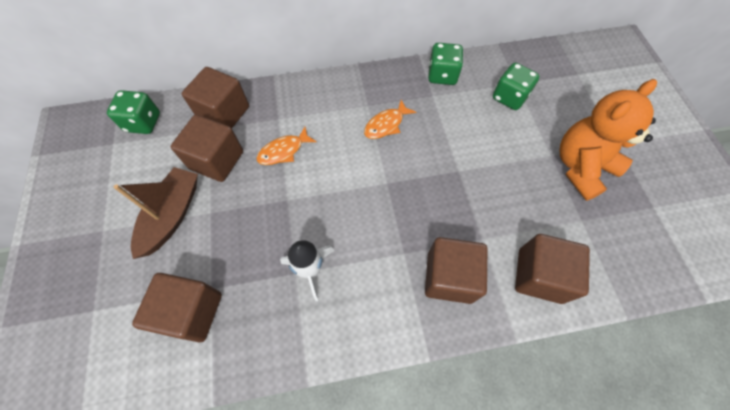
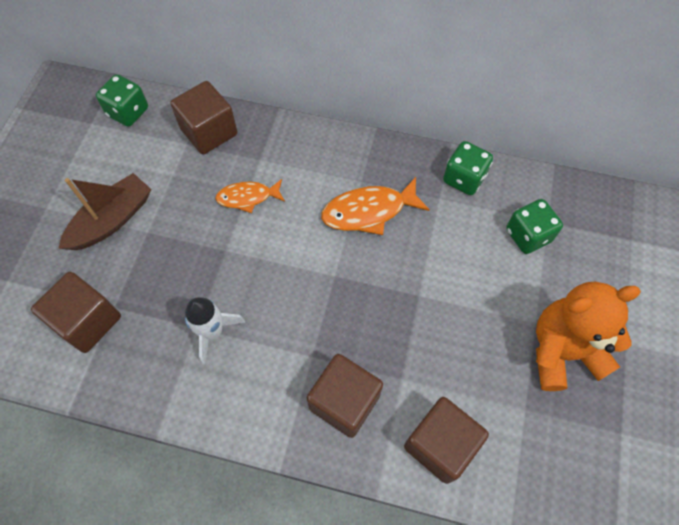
camera: 25 degrees right, 0 degrees up
(217, 160) = (178, 180): brown cube -> none
(386, 124) = (368, 211): orange fish -> orange fish, size x1.54

